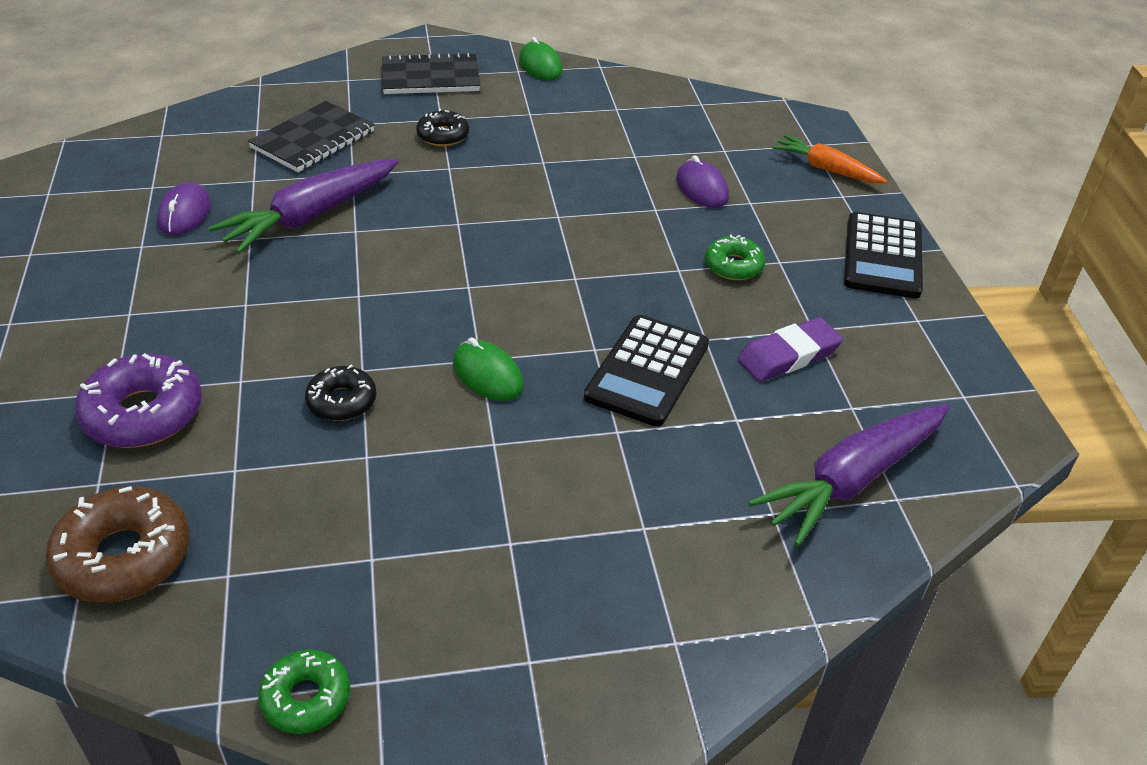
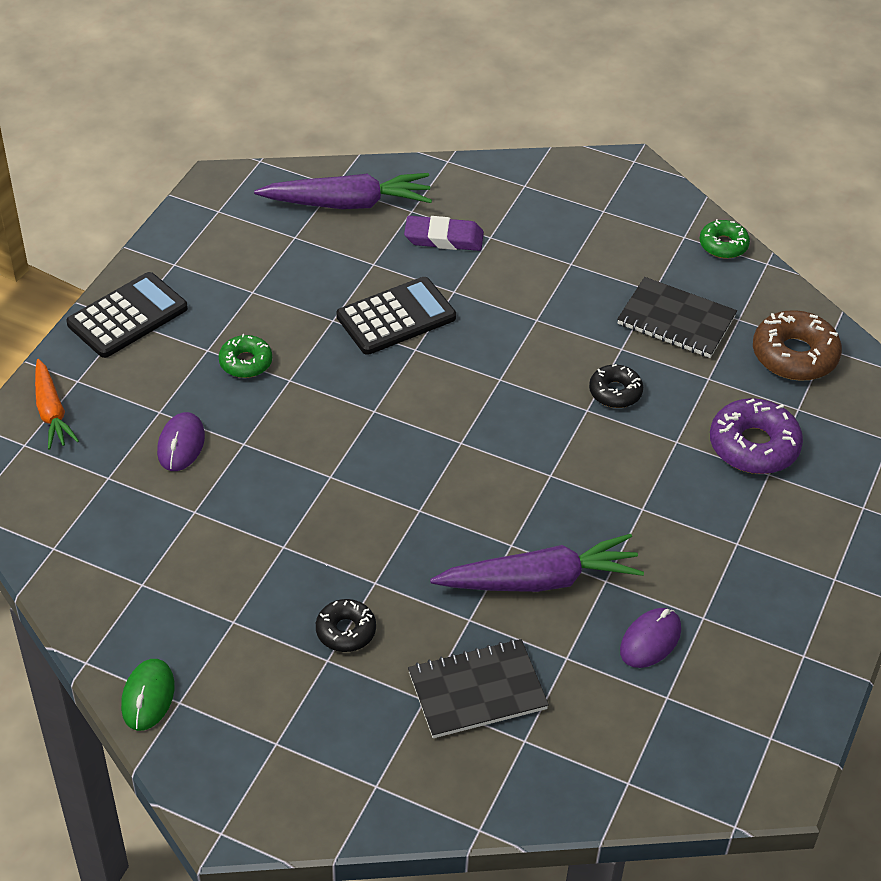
camera: 145 degrees left, 5 degrees up
(430, 77) = (284, 739): black notebook -> black notebook (676, 320)
(488, 375) = (504, 364): green mouse -> none
(788, 355) = (292, 283): purple eraser -> purple eraser (444, 238)

